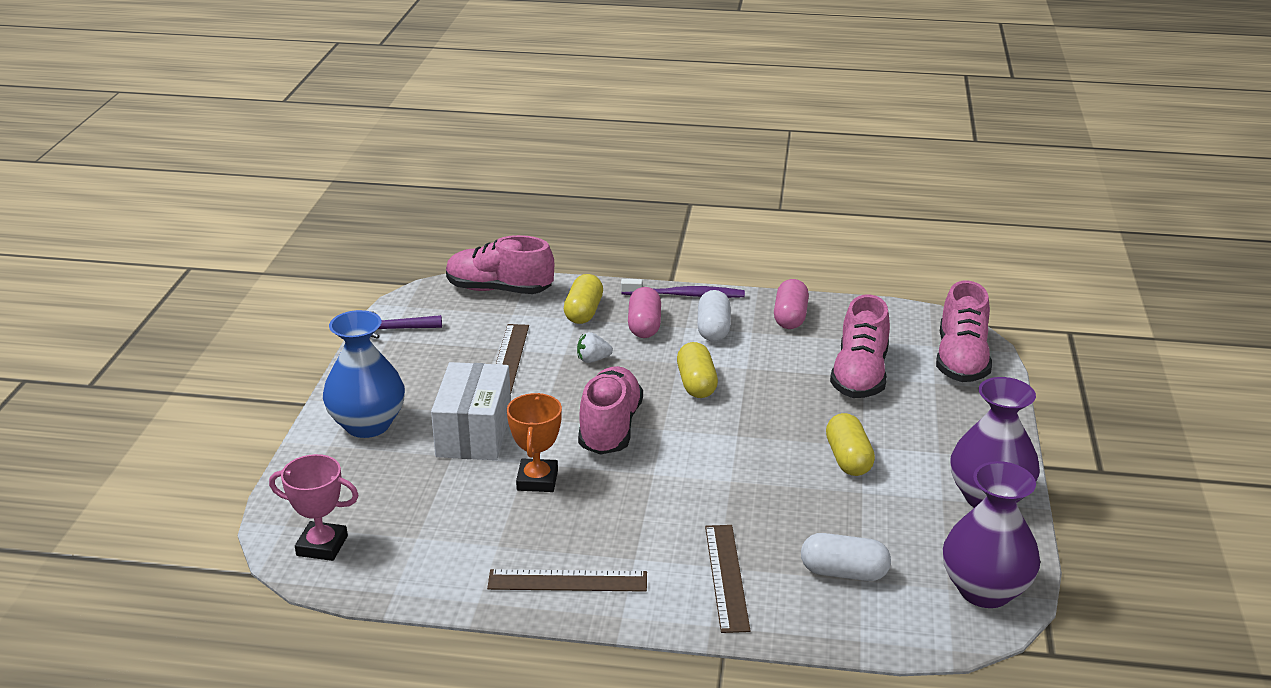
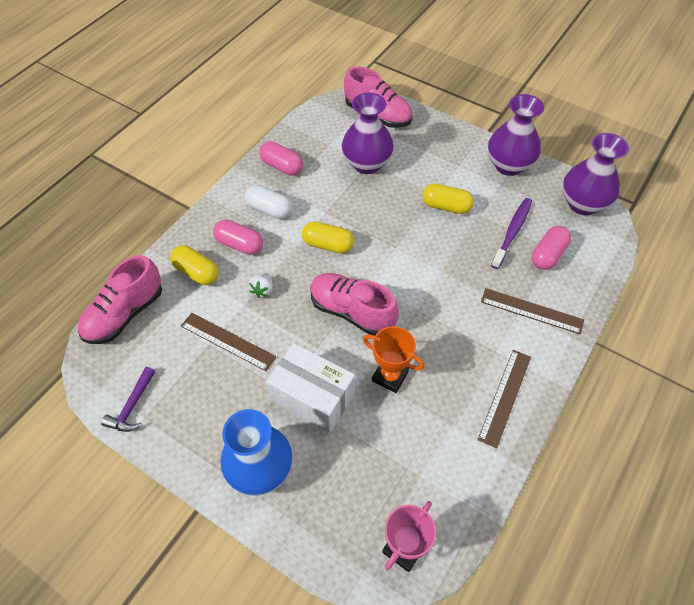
camera: 65 degrees left, 25 degrees up
(685, 295) = (216, 207): purple toothbrush -> purple toothbrush (512, 232)
(844, 572) = (547, 255): white capsule -> pink capsule
(860, 376) = (366, 164): pink shoe -> purple vase

